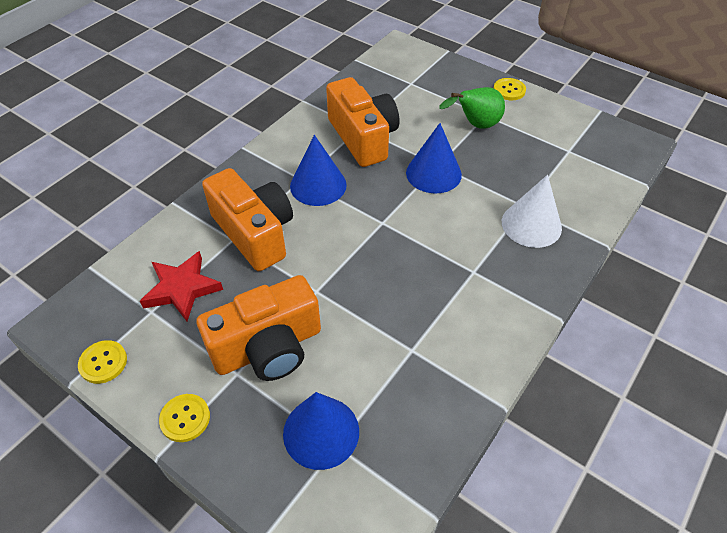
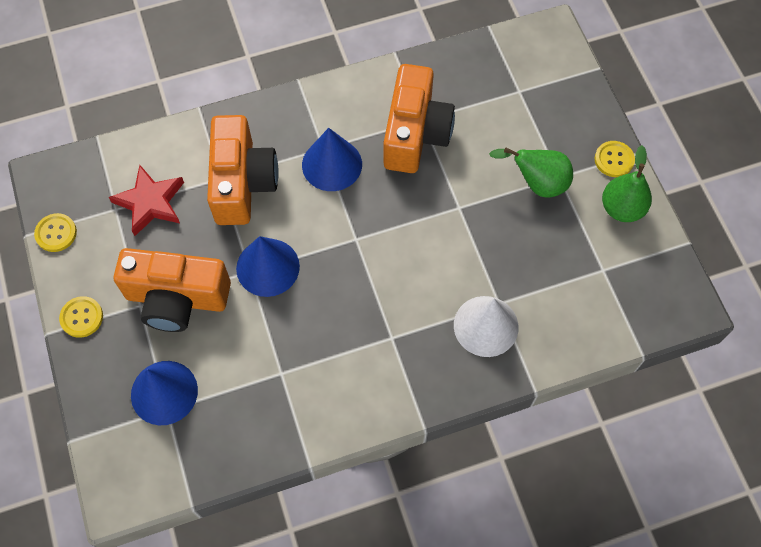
camera: 35 degrees right, 15 degrees up
(433, 173) = (446, 215): blue cone -> blue cone (268, 267)
(542, 112) = (622, 208): none -> green pear

